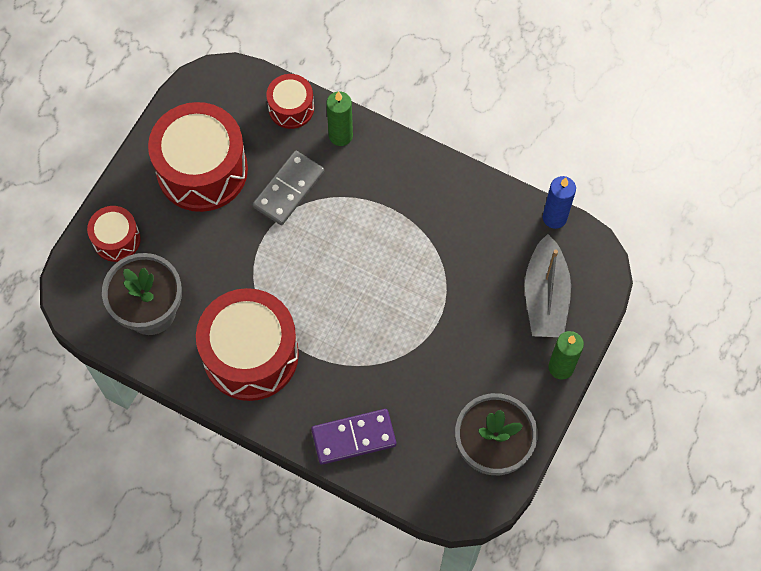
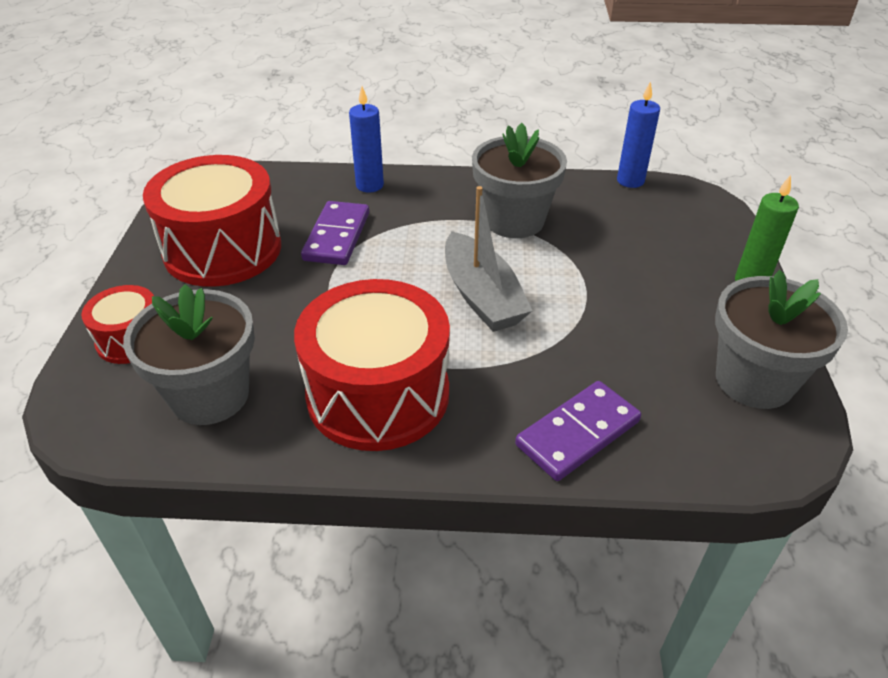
camera: 25 degrees left, 25 degrees down
(289, 189) = (337, 236): grey domino -> purple domino
(291, 108) = (303, 181): red drum -> none
(340, 135) = (369, 185): green candle -> blue candle
(430, 227) = (514, 221): none -> grey flower pot
(545, 296) = (678, 234): grey boat -> grey boat (482, 296)

